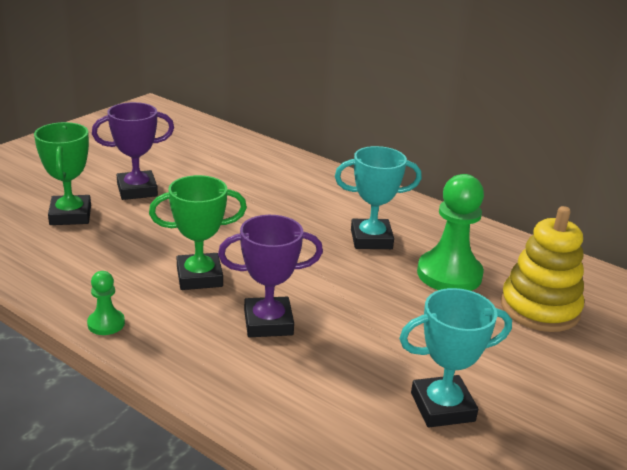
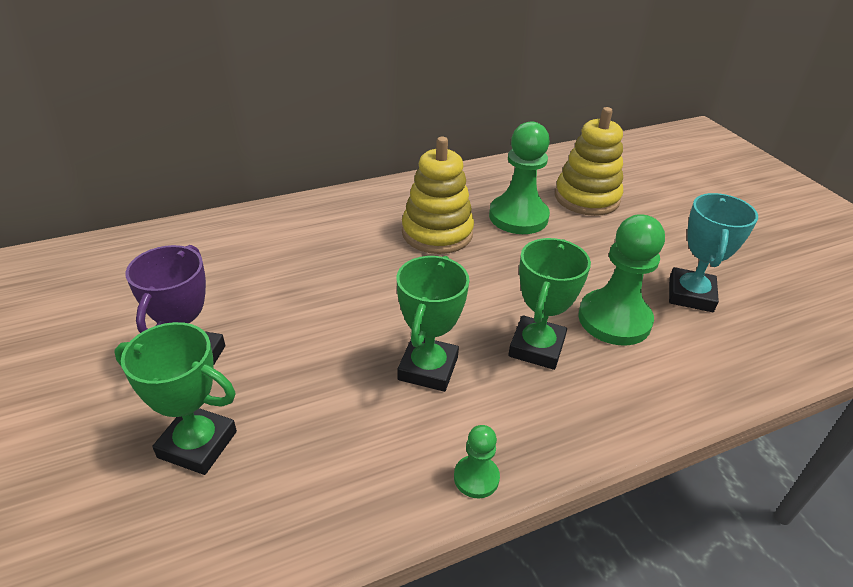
camera: 60 degrees left, 10 degrees up
(268, 323) = (536, 347): purple trophy -> green trophy
(348, 360) = (614, 319): none -> green pawn
(371, 239) = (437, 233): turquoise trophy -> yellow stacking toy

